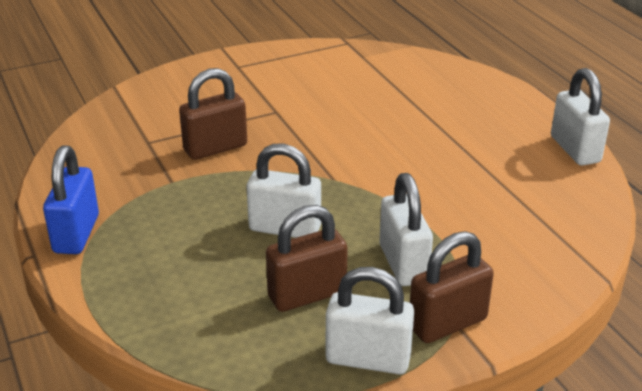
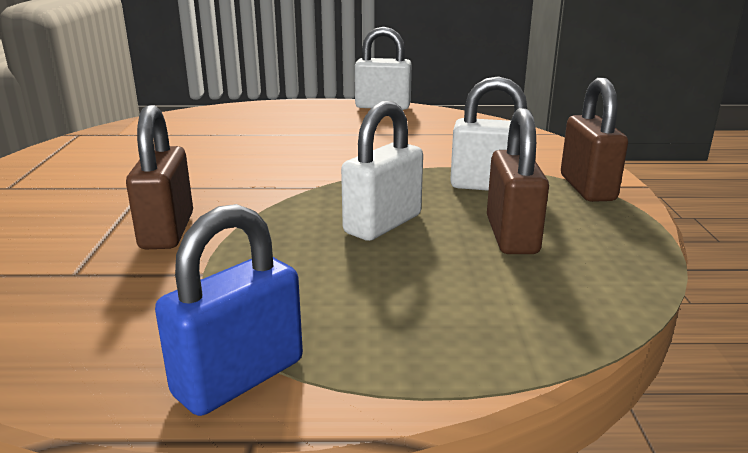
camera: 65 degrees left, 10 degrees down
(76, 234) = (239, 378): blue padlock -> blue padlock turned 75 degrees counterclockwise
(368, 359) = (629, 228): white padlock -> none

